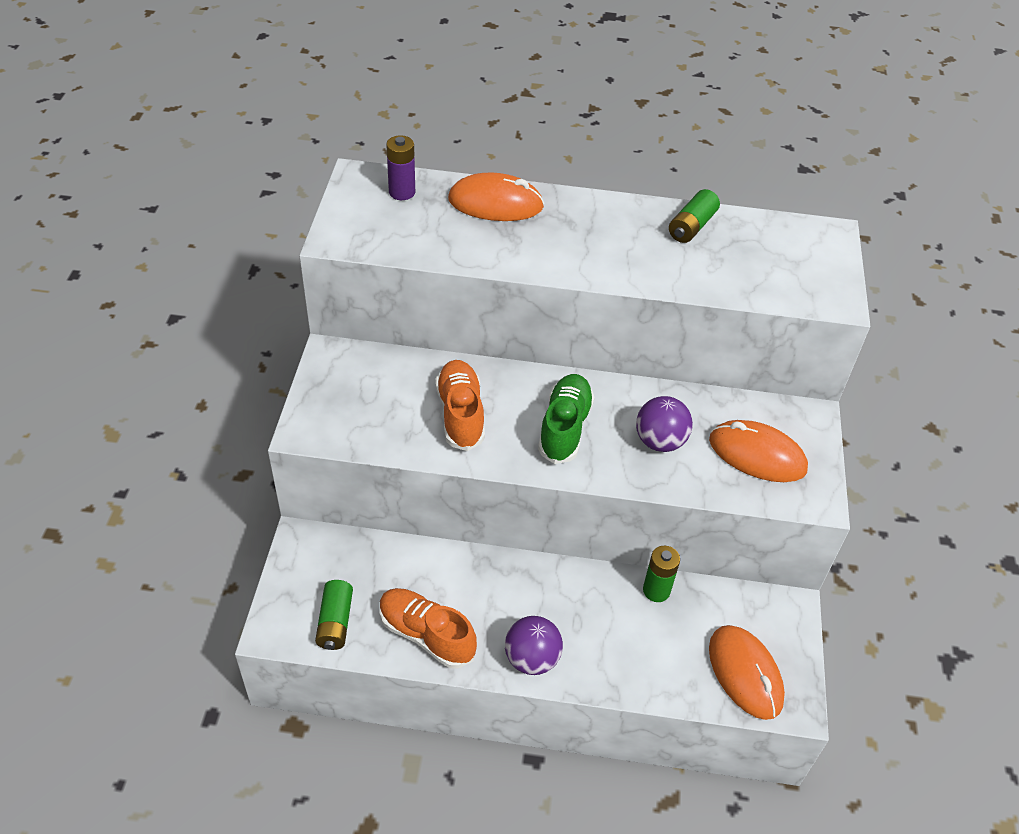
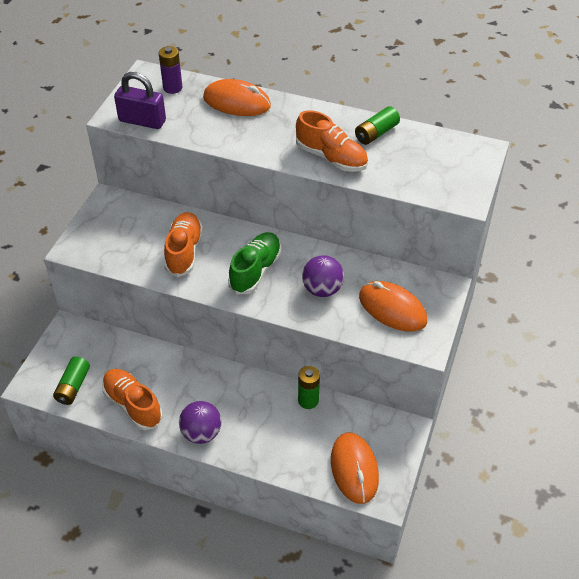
camera: 15 degrees right, 0 degrees up
(377, 242) = (142, 121): none -> purple padlock
(647, 265) = (331, 157): none -> orange shoe

